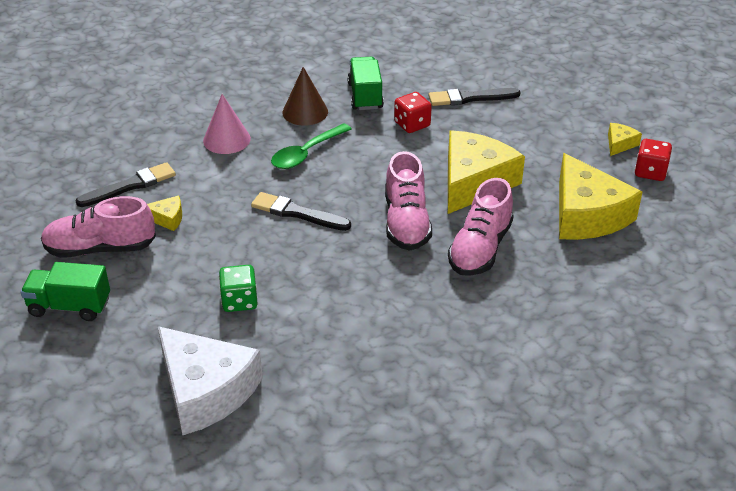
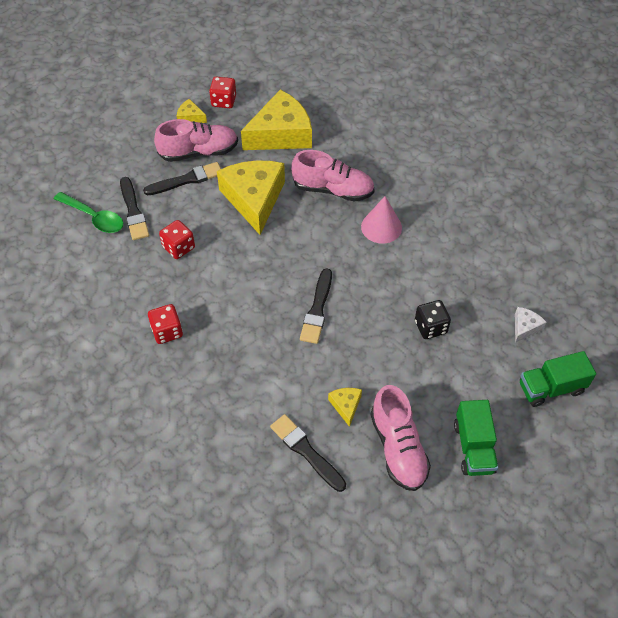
camera: 100 degrees left, 15 degrees up
(205, 391) = (525, 327): white cheese -> white cheese, size x0.43
(226, 139) = (220, 387): pink cone -> pink cone (381, 227)
(239, 301) = (430, 327): green dice -> black dice
(305, 112) = (167, 331): brown cone -> red dice
(306, 153) = (233, 318): green spoon -> green spoon (94, 217)
(365, 96) = (136, 288): green truck -> green truck (551, 388)
(406, 222) = (313, 236): pink shoe -> pink shoe (199, 152)
(474, 182) = (254, 199): yellow cheese -> yellow cheese turned 60 degrees clockwise
(513, 135) = (186, 180): none -> black brush

